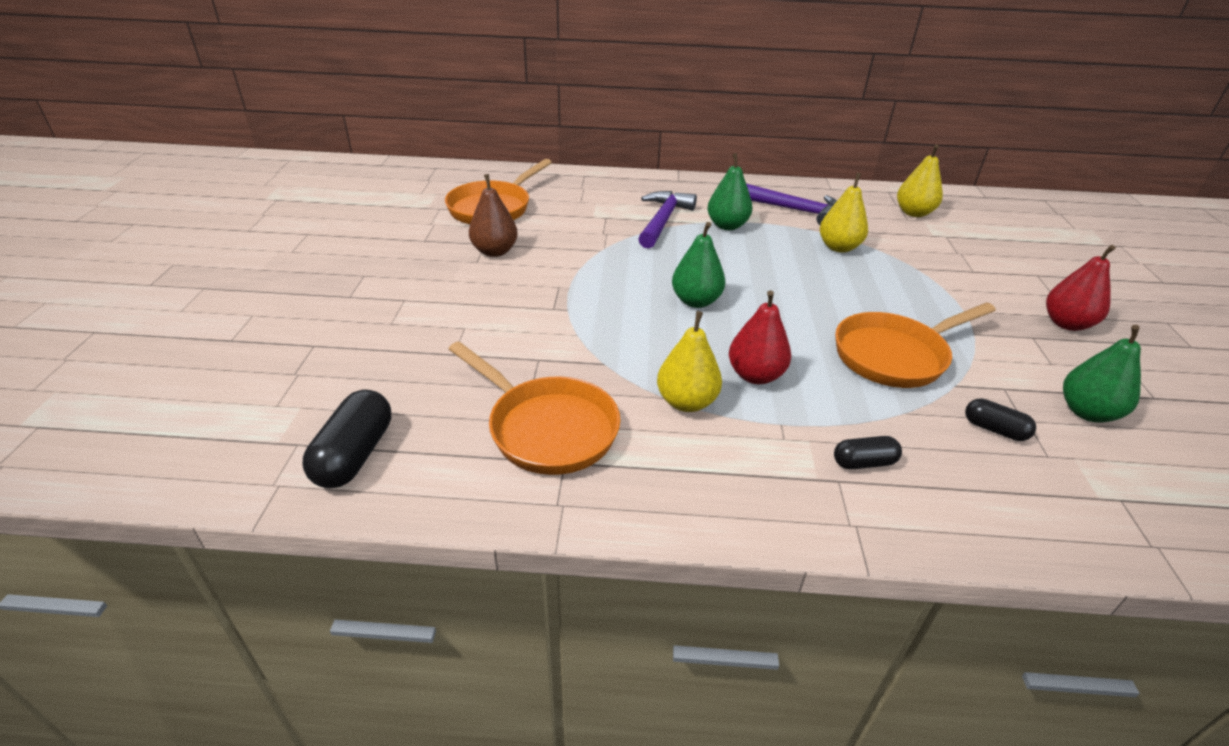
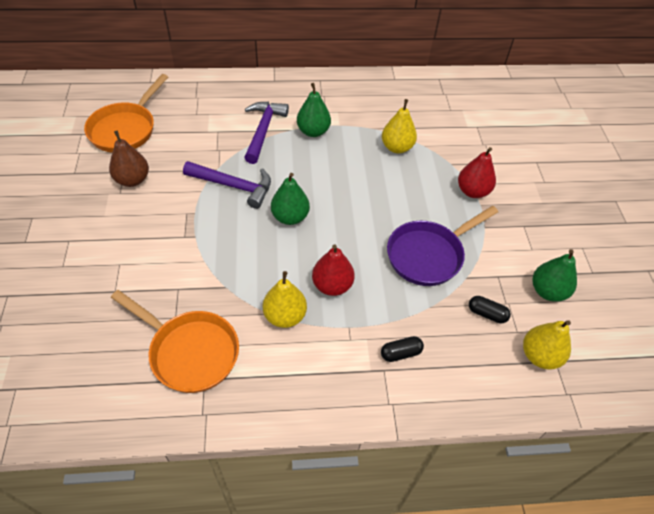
camera: 10 degrees left, 15 degrees up
(354, 455) = (58, 393): black capsule -> none
(794, 210) = (365, 108): purple hammer -> purple hammer (234, 186)
(895, 355) = (429, 255): orange pan -> purple pan
(913, 213) = (455, 102): yellow pear -> yellow pear (539, 356)
(1066, 324) = (548, 210): red pear -> red pear (472, 191)

